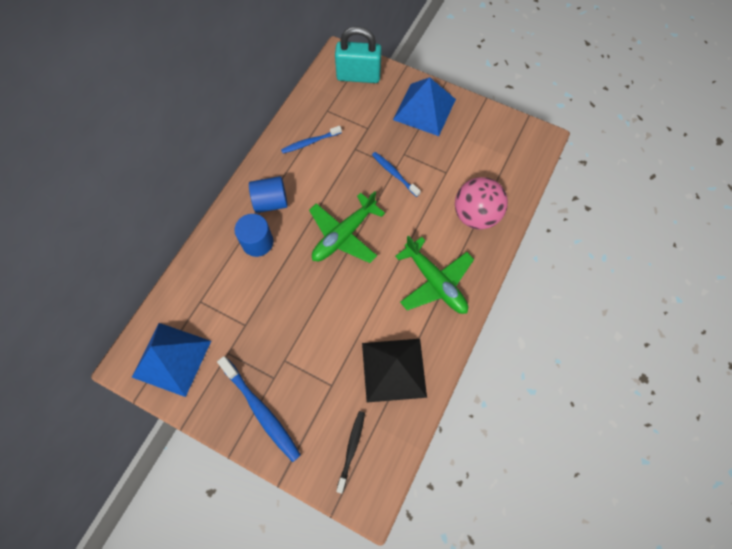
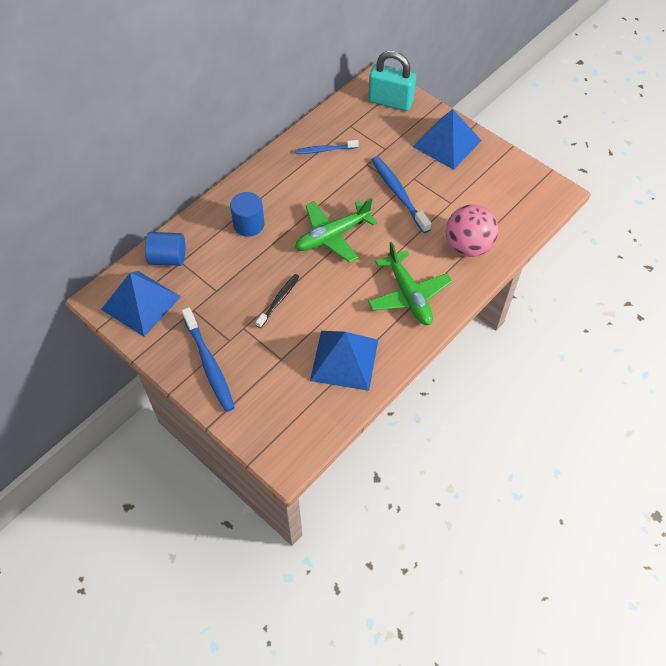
camera: 15 degrees right, 10 degrees down
(271, 202) = (271, 193): blue cylinder -> blue cylinder (168, 258)
(351, 449) = (283, 416): black toothbrush -> black toothbrush (279, 300)
(393, 370) = (344, 360): black pyramid -> blue pyramid
(394, 174) = (398, 193): blue toothbrush -> blue toothbrush, size x1.61

